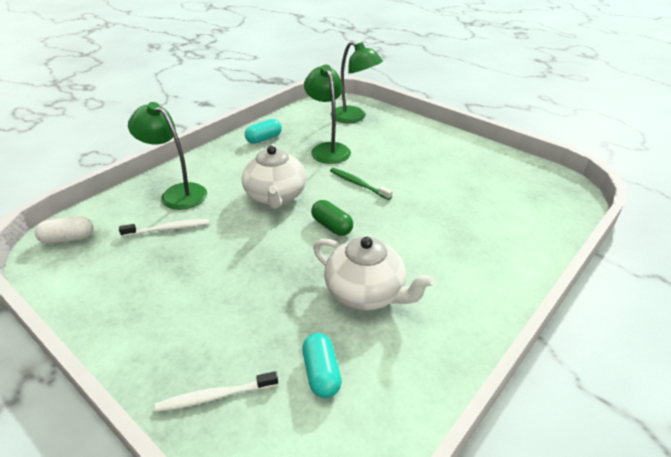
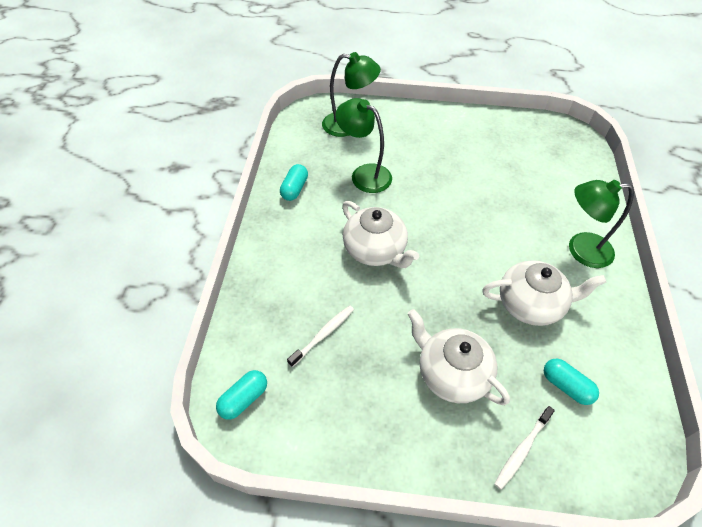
camera: 35 degrees left, 15 degrees up
(68, 239) = (244, 399): white capsule -> turquoise capsule
(177, 193) = (285, 292): green lamp -> green lamp (580, 250)
(229, 304) = (451, 373): none -> white teapot
(332, 226) = (449, 257): green capsule -> none
(358, 184) = (427, 202): green toothbrush -> none

